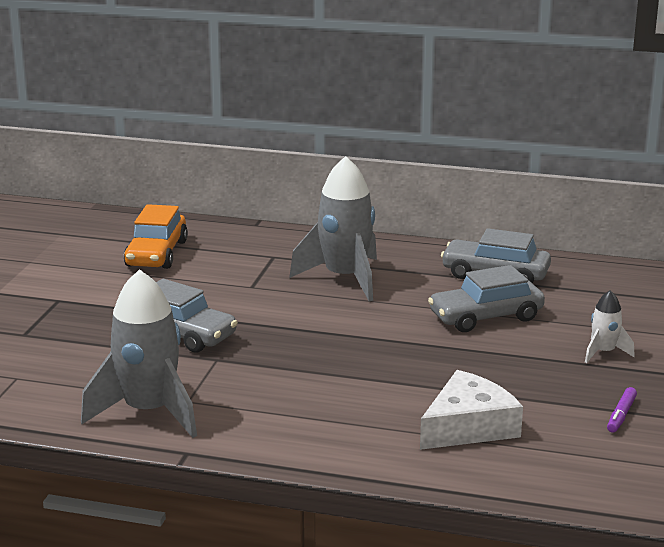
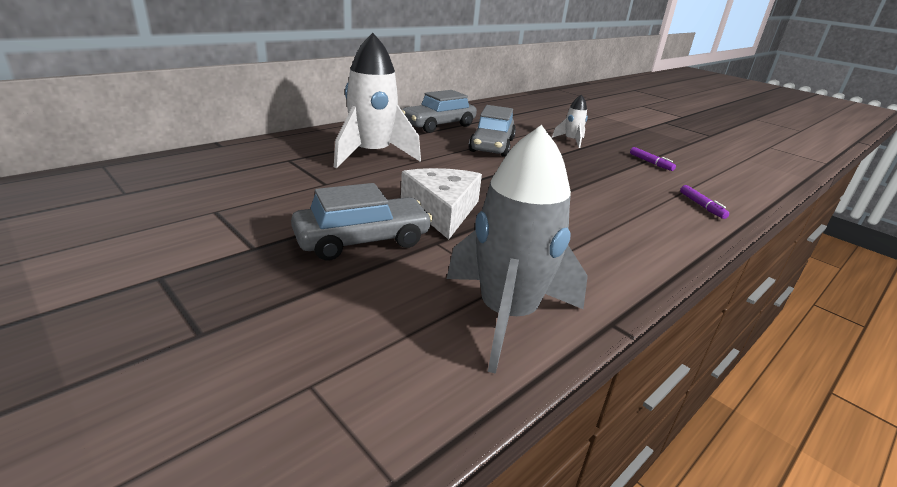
camera: 60 degrees left, 5 degrees up
(157, 254) = (178, 193): orange car -> none
(345, 278) = (372, 155): grey rocket -> white rocket
(468, 426) = (639, 199): white cheese -> white cheese (442, 210)
(516, 466) = (701, 206): none -> purple marker

